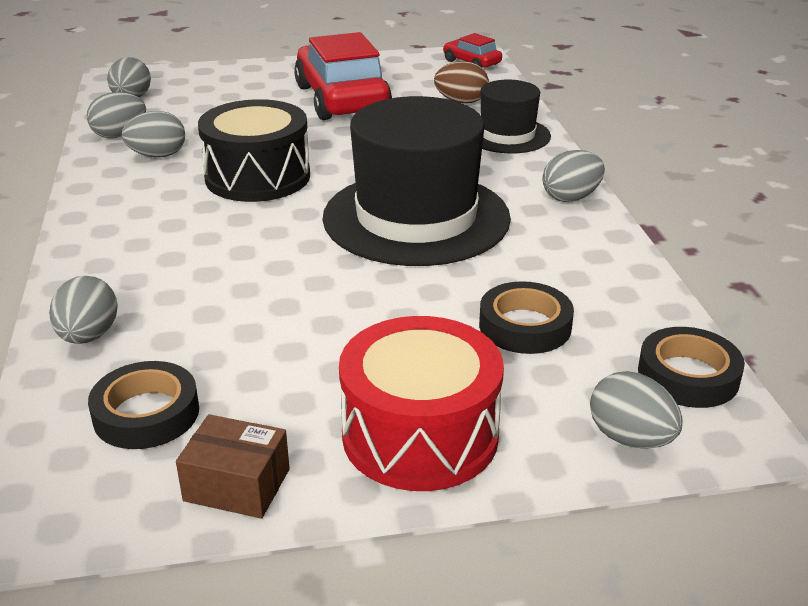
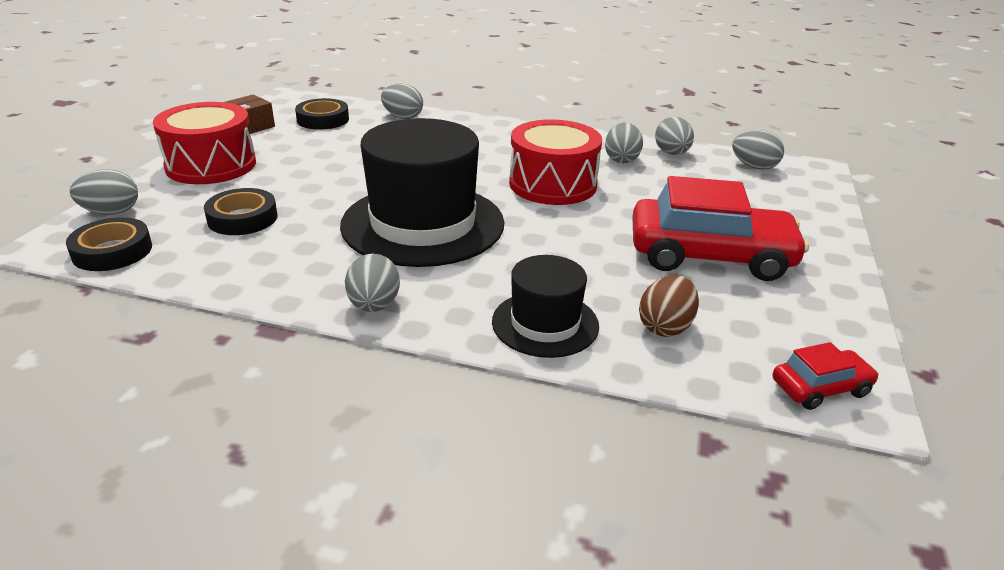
camera: 115 degrees right, 0 degrees up
(258, 177) = (552, 184): black drum -> red drum

